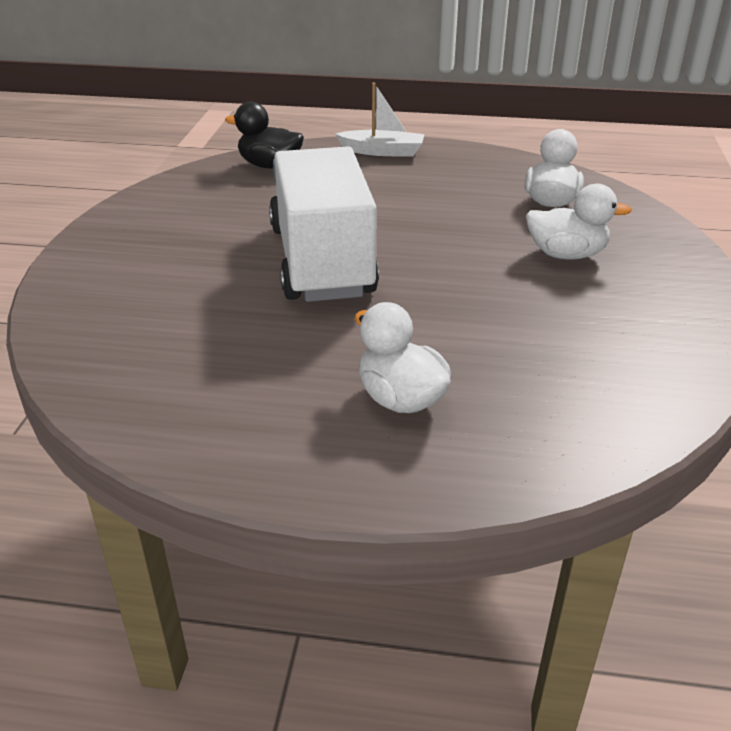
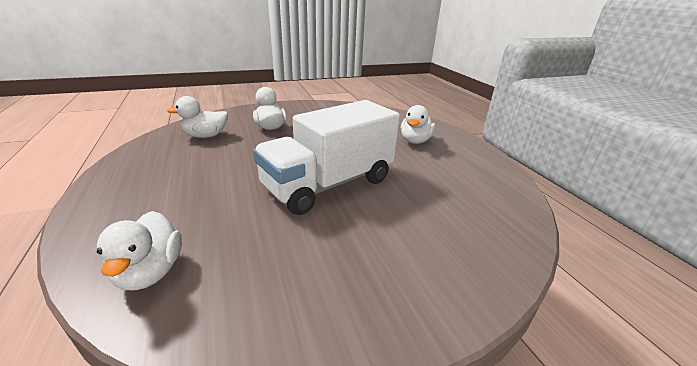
camera: 120 degrees left, 5 degrees down
(269, 166) = (150, 272): black duck -> white duck
(383, 152) = (107, 209): white boat -> none

